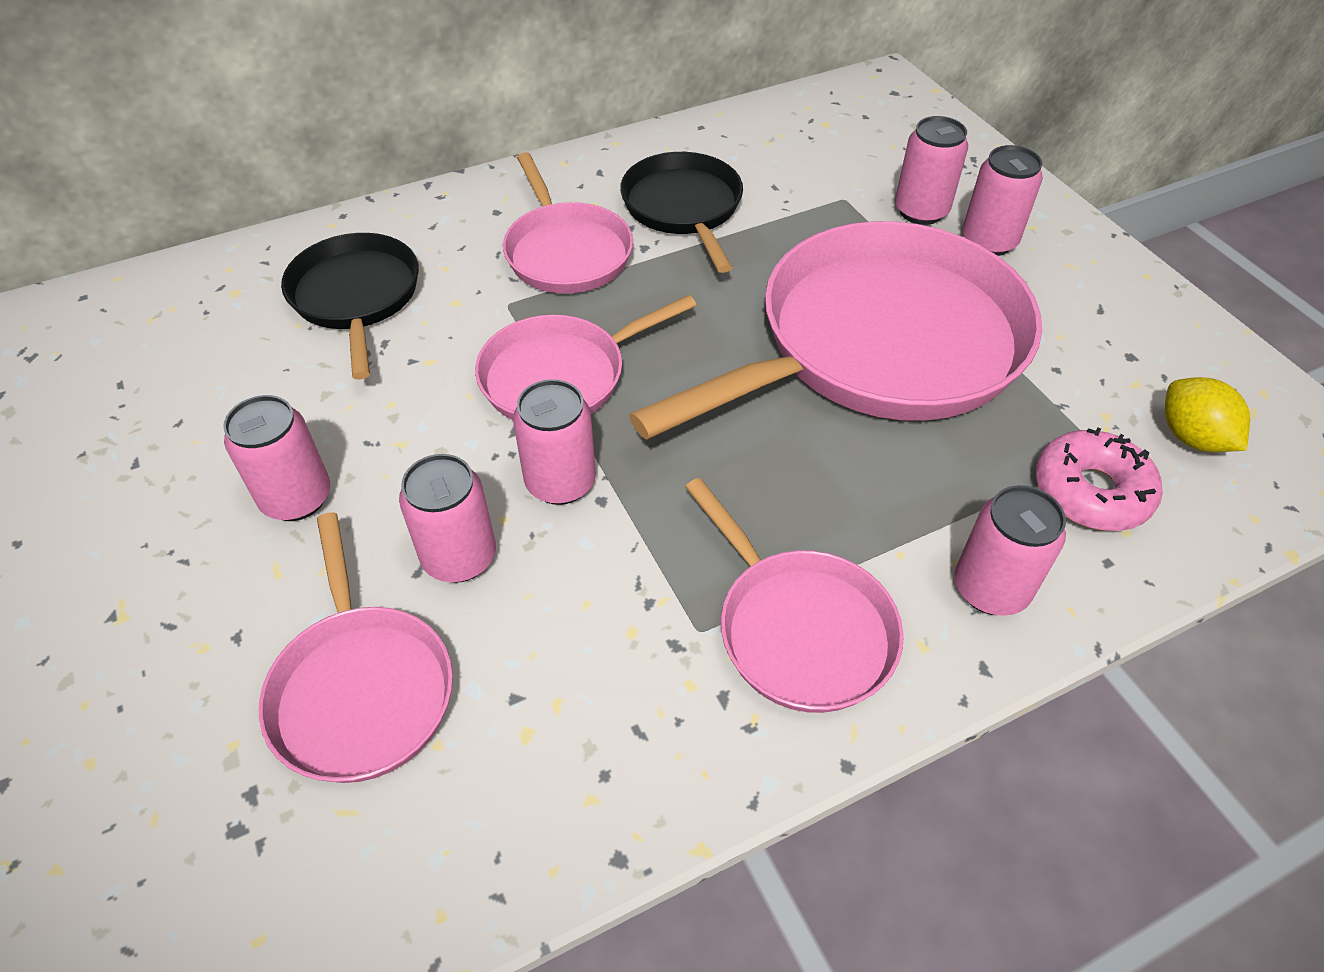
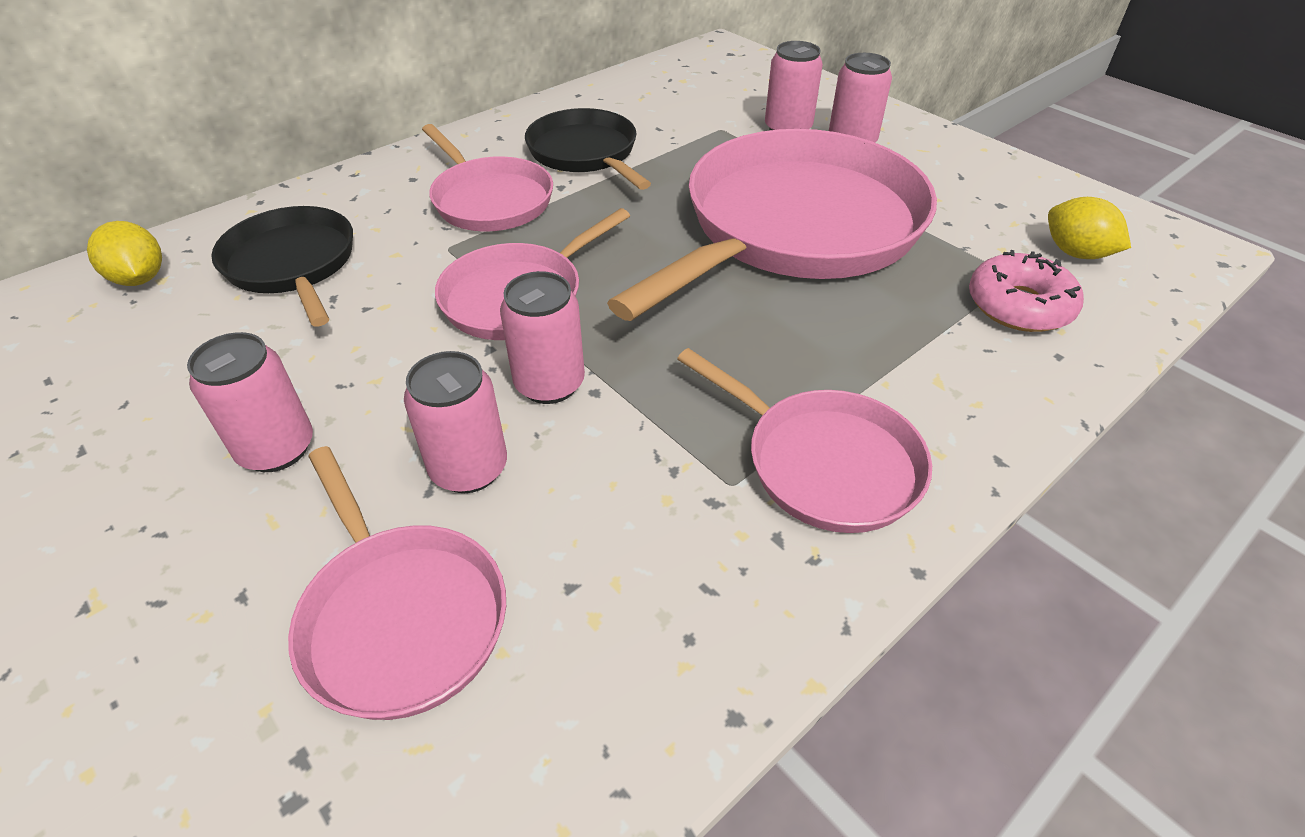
camera: 15 degrees left, 5 degrees down
(216, 288) = (140, 279): none -> yellow lemon
(990, 589) = (974, 395): pink can -> none

